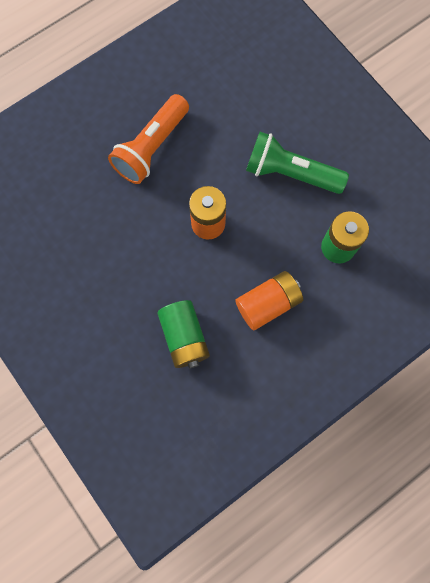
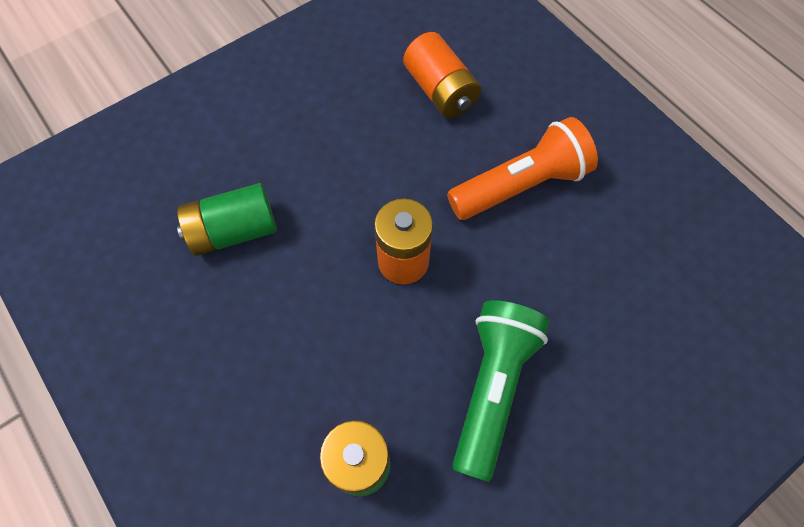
camera: 90 degrees right, 10 degrees down
(152, 148) = (520, 185): orange flashlight -> orange flashlight turned 120 degrees clockwise
(268, 304) = (272, 346): orange battery -> orange battery (440, 91)

